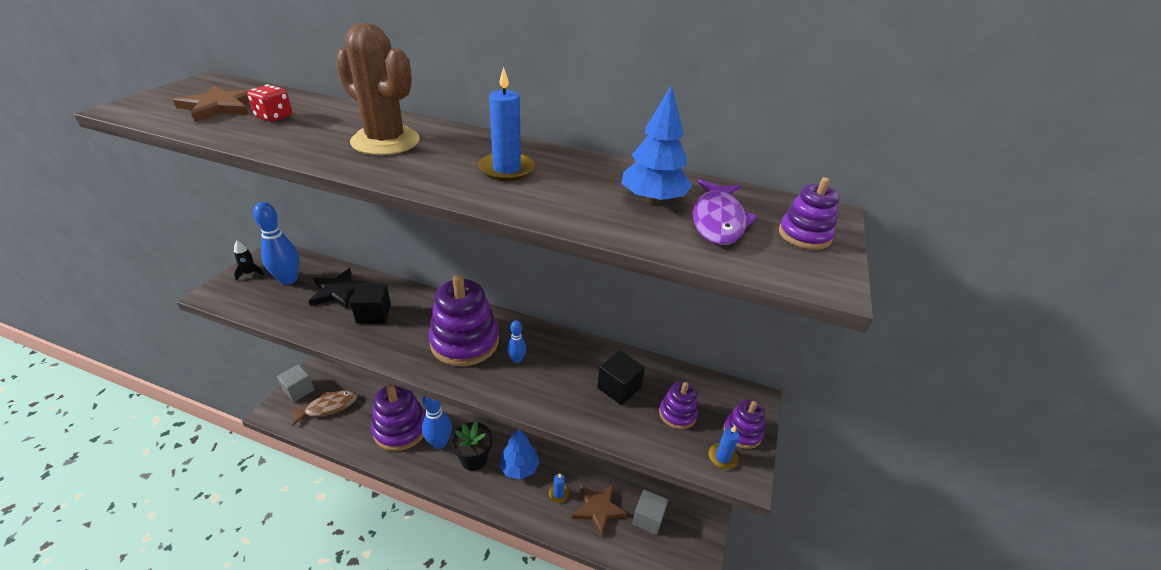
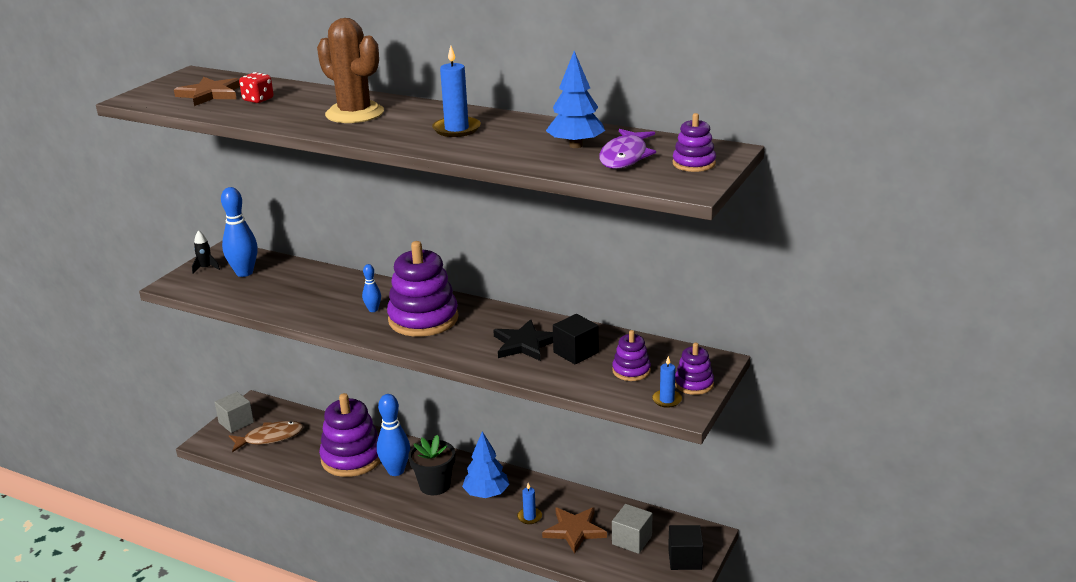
camera: 10 degrees right, 10 degrees down
(339, 291) = (296, 281): black star -> black star (524, 344)
(374, 314) = (332, 298): black cube -> black cube (685, 559)
(517, 359) = (475, 332): blue bowling pin -> blue bowling pin (373, 310)

